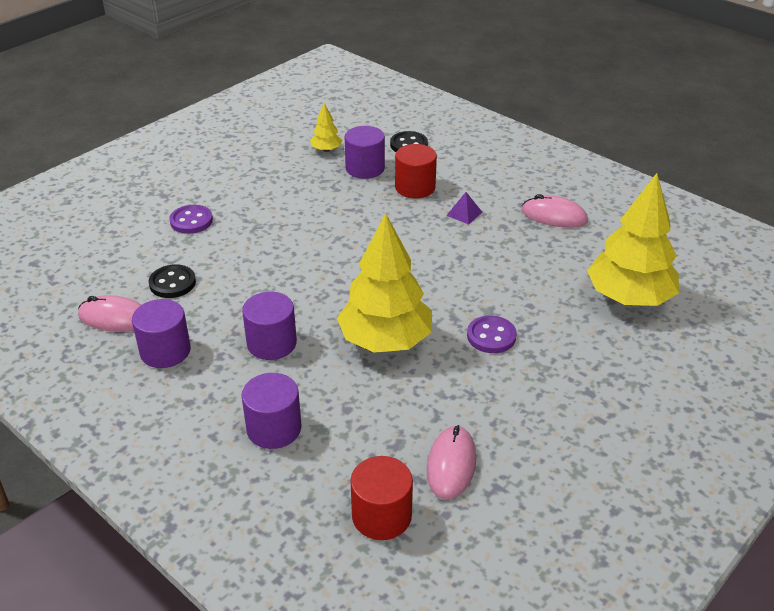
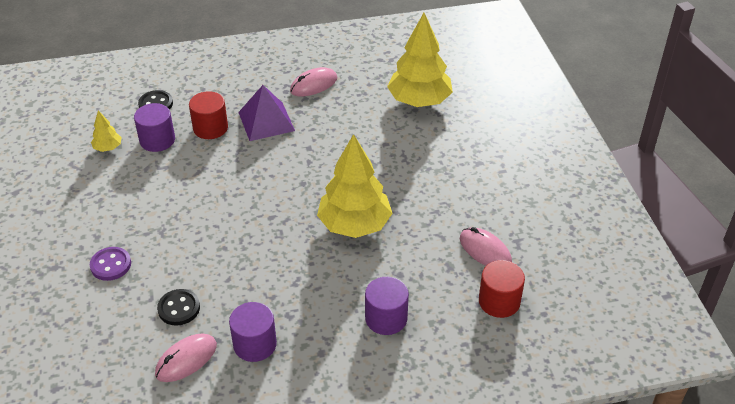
camera: 55 degrees left, 5 degrees up
(271, 343) = (302, 282): purple cylinder -> none
(464, 213) = (266, 121): purple pyramid -> purple pyramid, size x2.13
(491, 336) = (396, 175): purple button -> none

